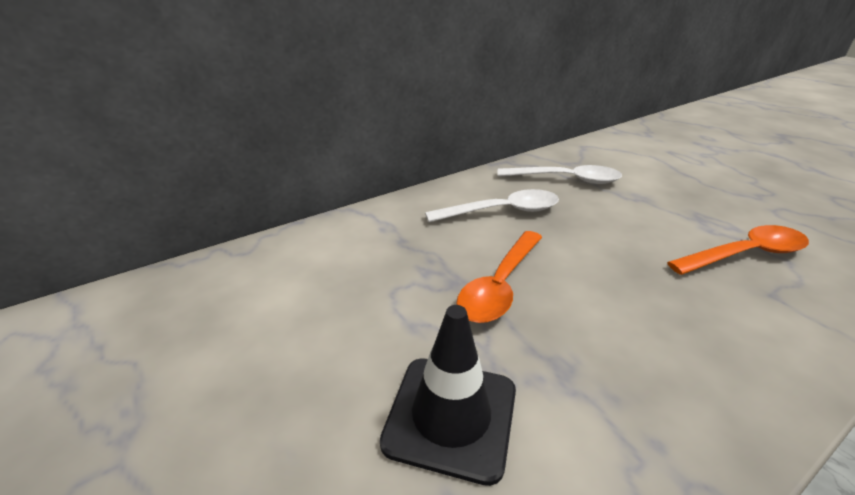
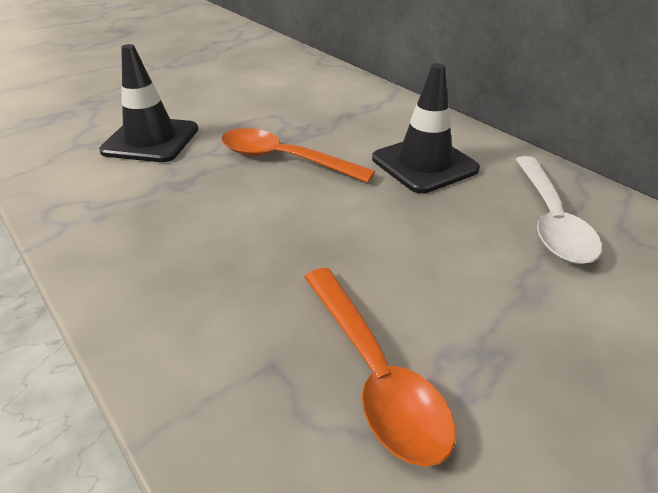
camera: 85 degrees right, 5 degrees up
(502, 211) = (424, 164): white spoon -> black traffic cone

